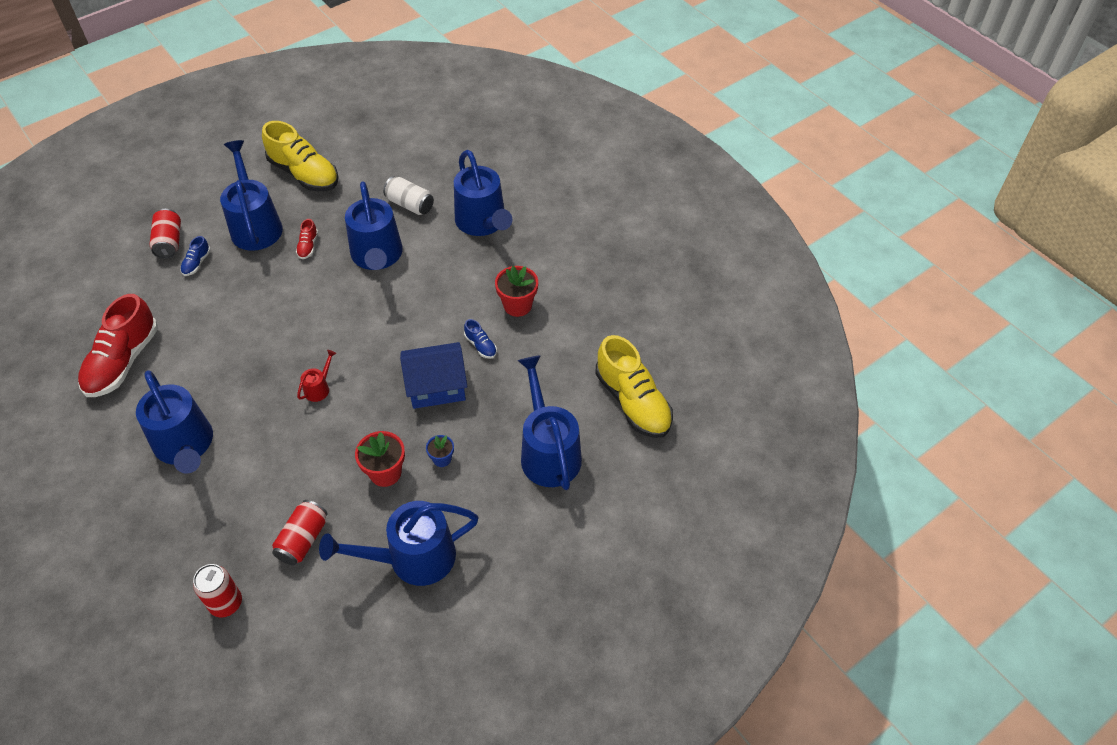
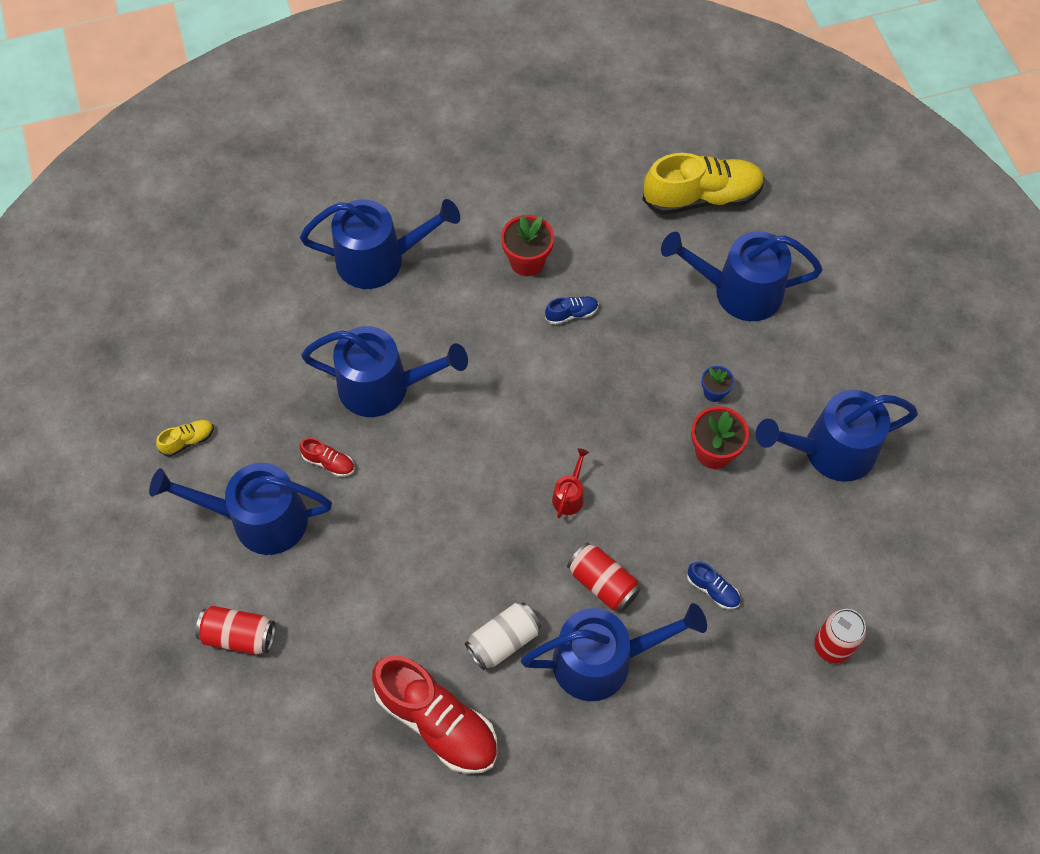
camera: 70 degrees left, 10 degrees up
(197, 263) = (297, 605): blue shoe -> blue shoe (712, 589)
(303, 540) = (775, 553): red can -> red can (602, 583)
(304, 174) = (188, 441): yellow shoe -> yellow shoe, size x0.43
(319, 388) = (569, 495): red watering can -> red watering can turned 60 degrees clockwise
(410, 204) = (309, 330): white can -> white can (503, 641)
(412, 558) = (829, 451): blue watering can -> blue watering can turned 75 degrees clockwise
(436, 386) = (613, 373): blue house -> none

